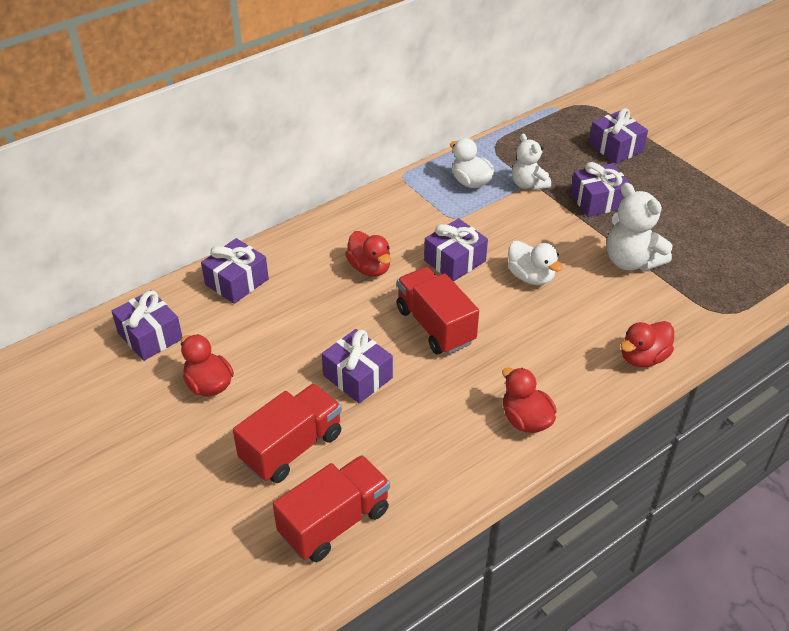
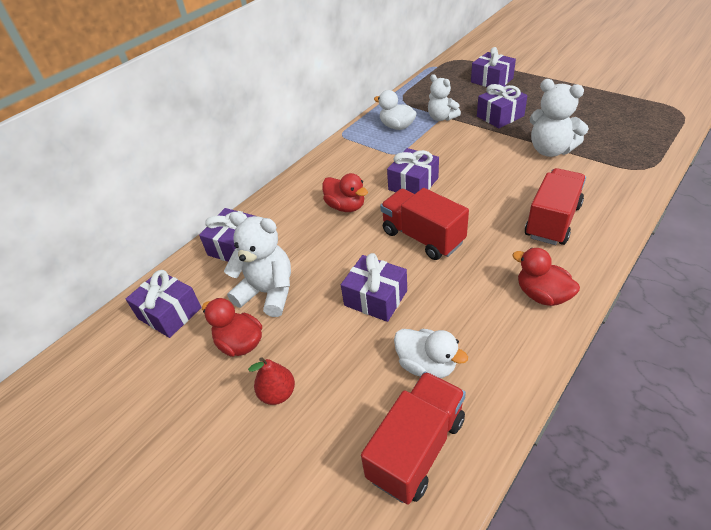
camera: 10 degrees left, 0 degrees up
(228, 441) = (277, 393): none -> red pear
(253, 342) = (268, 293): none -> white teddy bear
(292, 447) = (342, 382): red truck -> red truck (552, 221)
(530, 277) = (480, 180): white duck -> white duck (426, 365)
(643, 358) = (606, 217): red duck -> none

